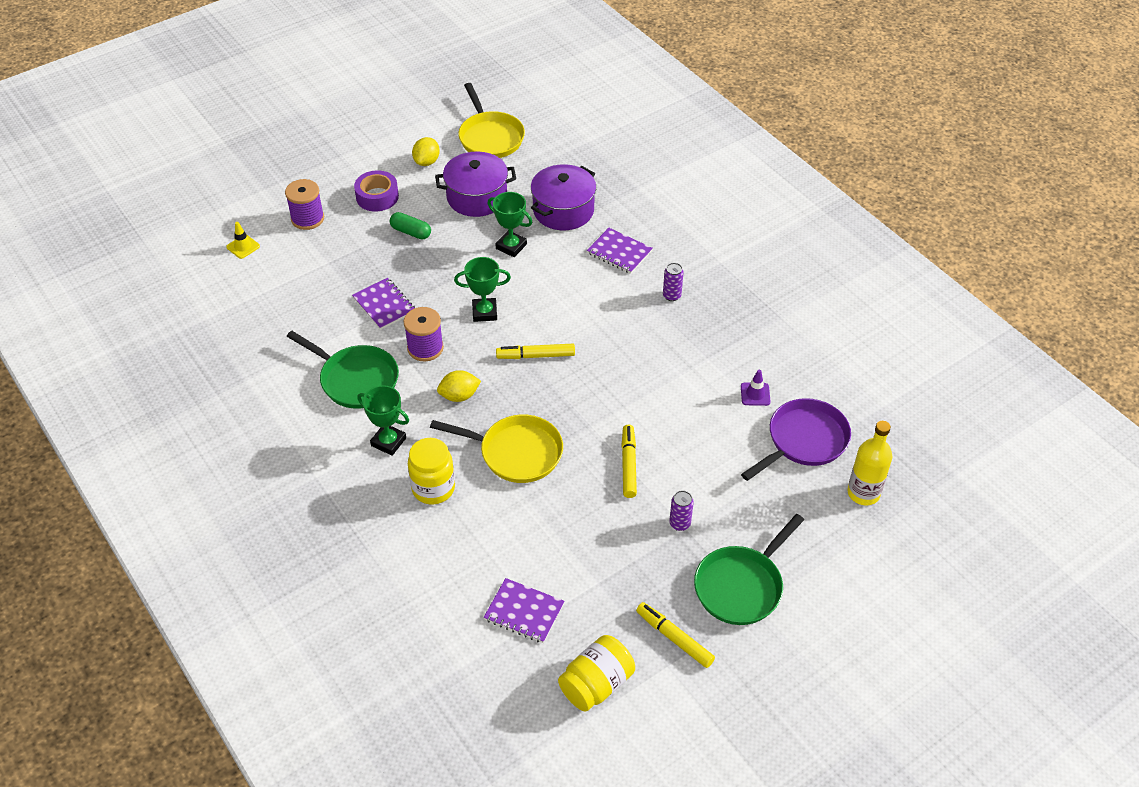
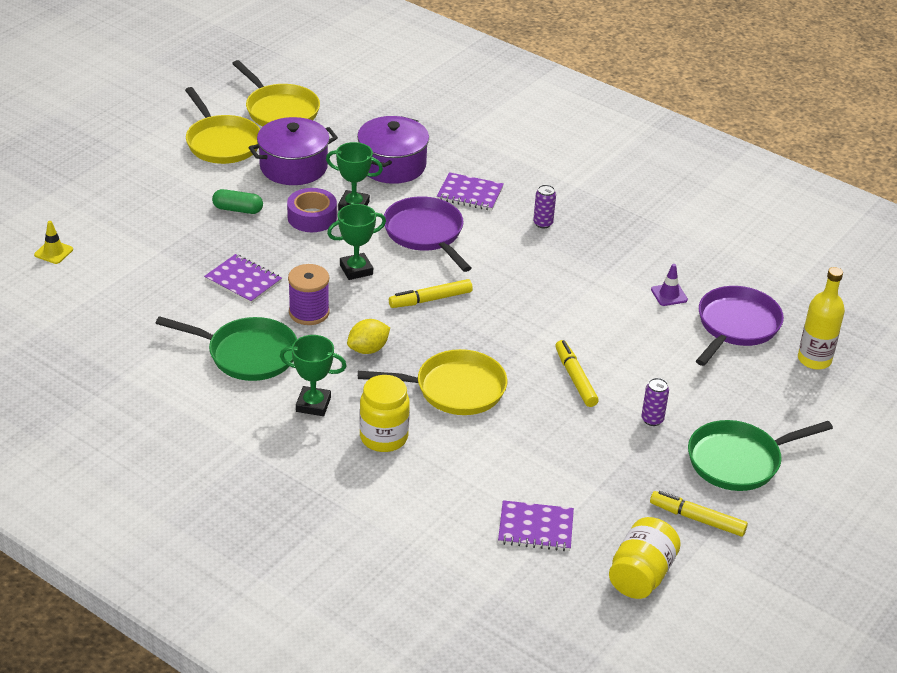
camera: 20 degrees left, 10 degrees down
(307, 219) = (114, 214): purple spool -> none
(377, 197) = (183, 182): purple tape -> purple tape (312, 217)
(427, 162) = (221, 142): yellow lemon -> yellow pan
(561, 287) = (426, 234): none -> purple pan
(741, 586) = (739, 460): green pan -> green pan turned 45 degrees clockwise

